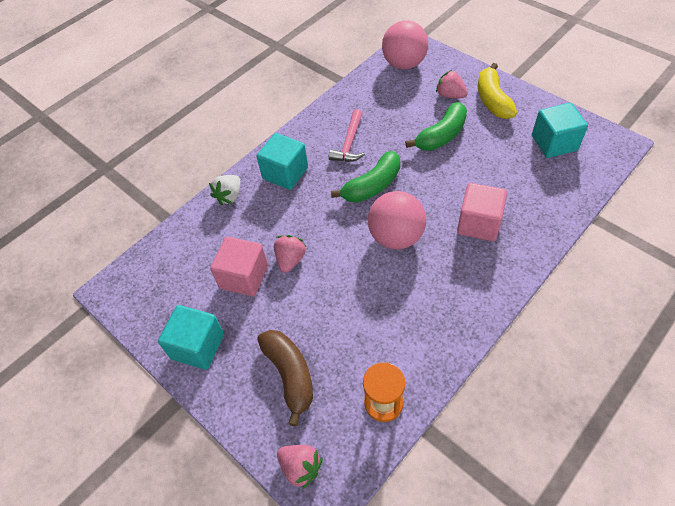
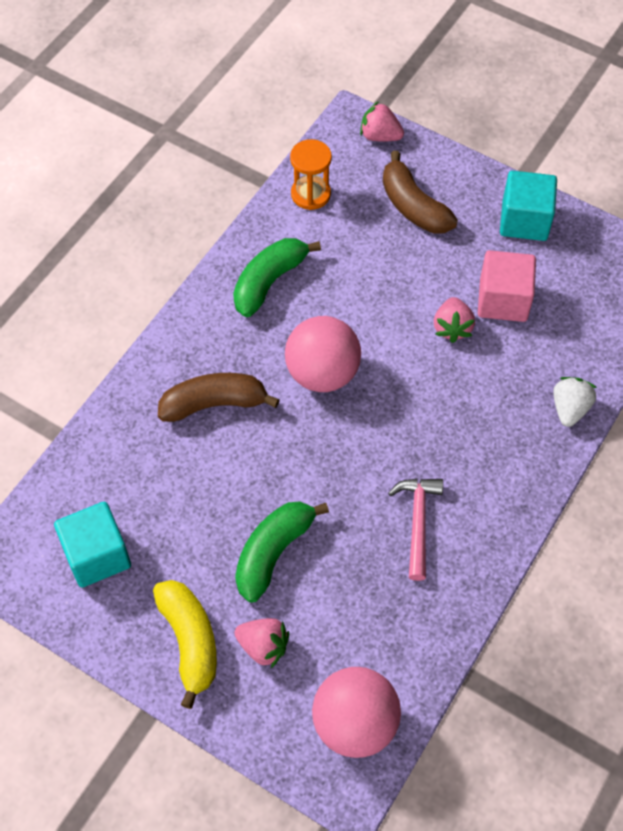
camera: 165 degrees right, 5 degrees up
(285, 173) = (502, 456): turquoise cube -> none
(372, 186) = (367, 448): green banana -> green banana (269, 282)
(478, 223) = (214, 404): pink cube -> brown banana

